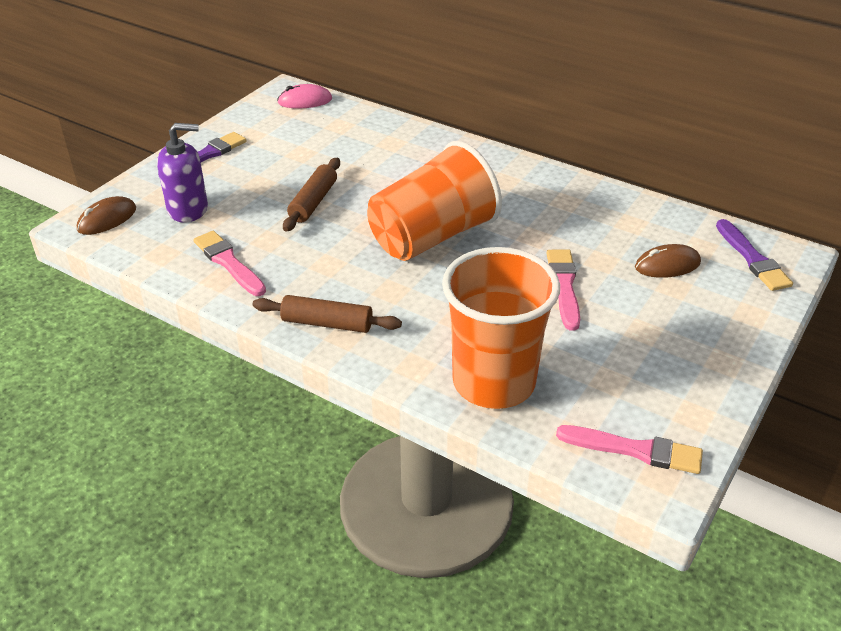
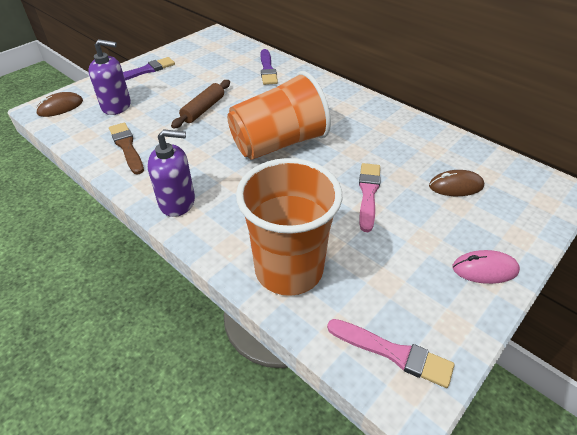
camera: 10 degrees right, 5 degrees up
(228, 263) = (127, 147): pink brush -> brown brush
(305, 101) = (224, 41): pink mouse -> pink mouse (484, 269)
(327, 323) = (177, 202): brown rolling pin -> purple soap dispenser
(752, 259) = (528, 189): purple brush -> purple brush (267, 69)

